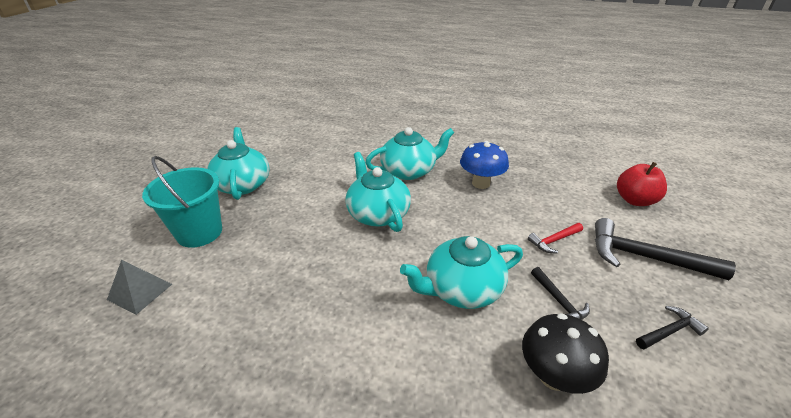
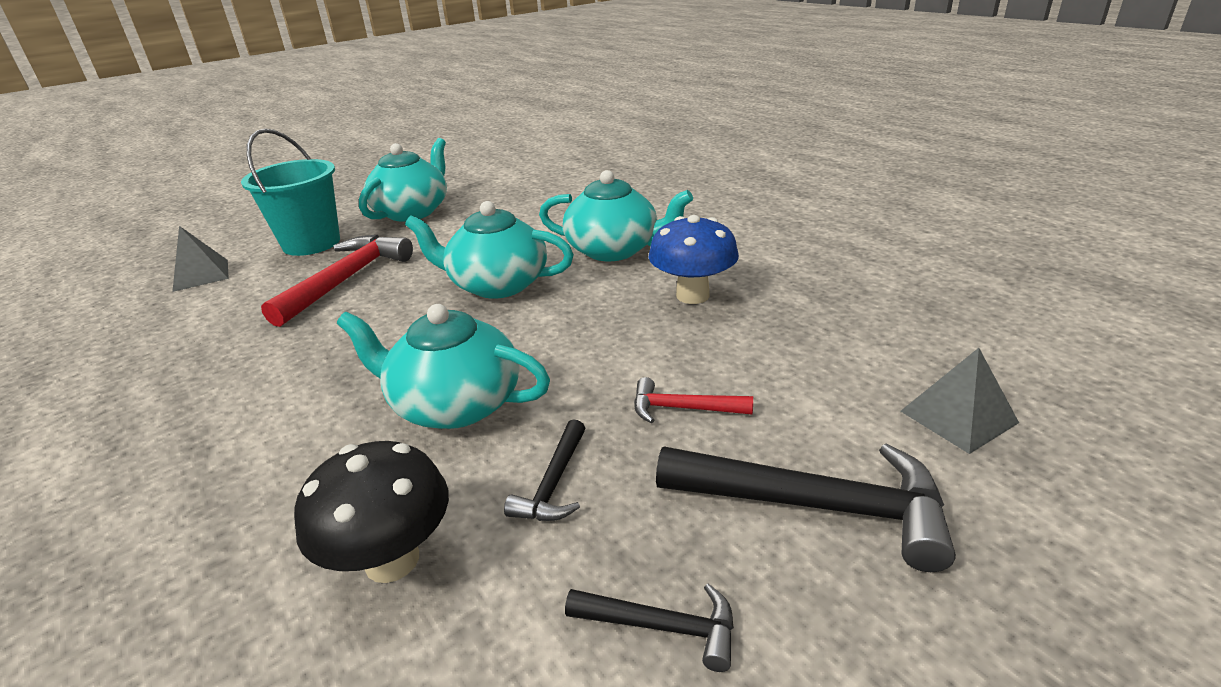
camera: 40 degrees right, 5 degrees down
(275, 248) = (346, 280): none -> red hammer
(377, 213) = (497, 284): turquoise teapot -> turquoise teapot turned 90 degrees counterclockwise
(634, 200) = (958, 416): red apple -> grey pyramid
(645, 257) = (815, 506): black hammer -> black hammer turned 135 degrees clockwise

